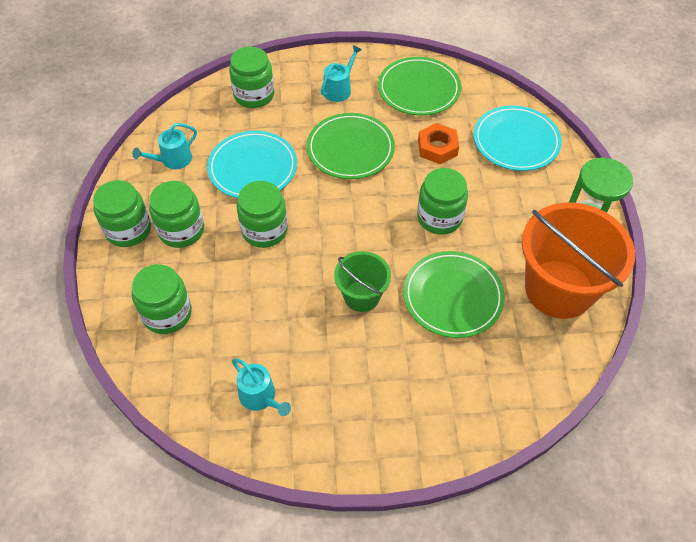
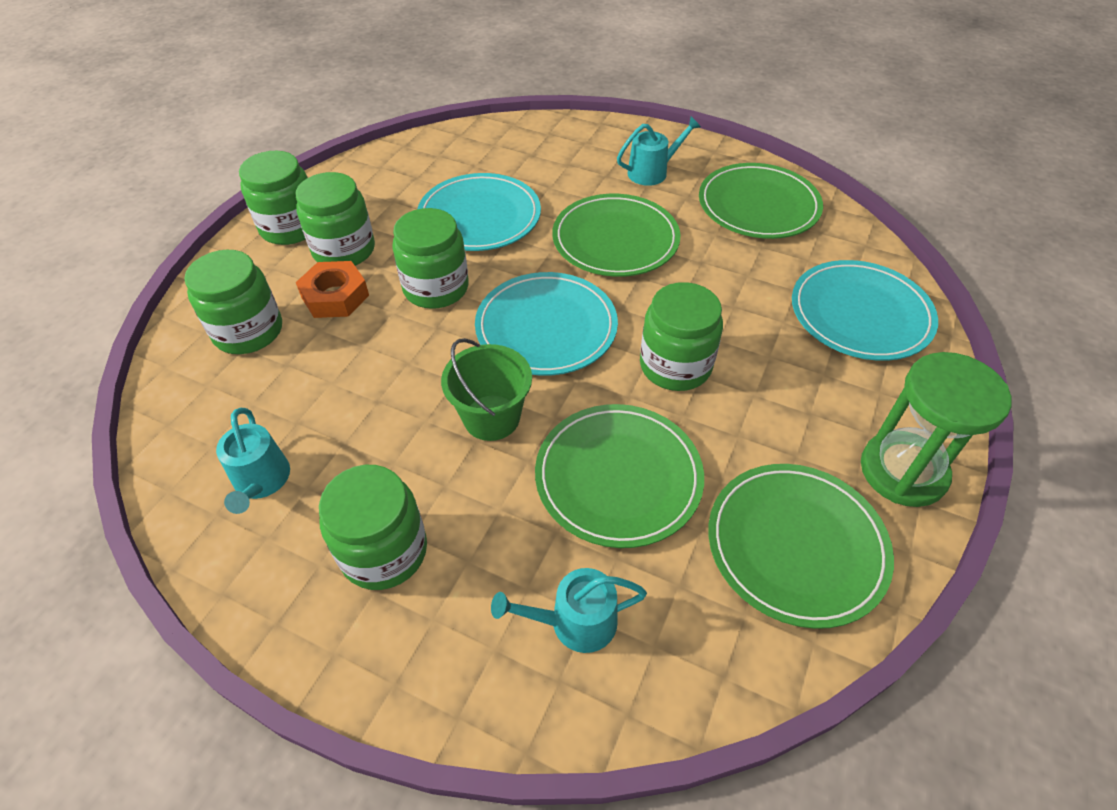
camera: 30 degrees right, 5 degrees down
(173, 160) = (399, 177): turquoise watering can -> turquoise watering can (575, 622)
(254, 95) = (544, 145): green jar -> green jar (384, 551)
(351, 226) = (546, 327): none -> turquoise plate
(437, 148) = (735, 280): orange nut -> orange nut (335, 296)
(559, 289) = (796, 545): orange bucket -> green plate

